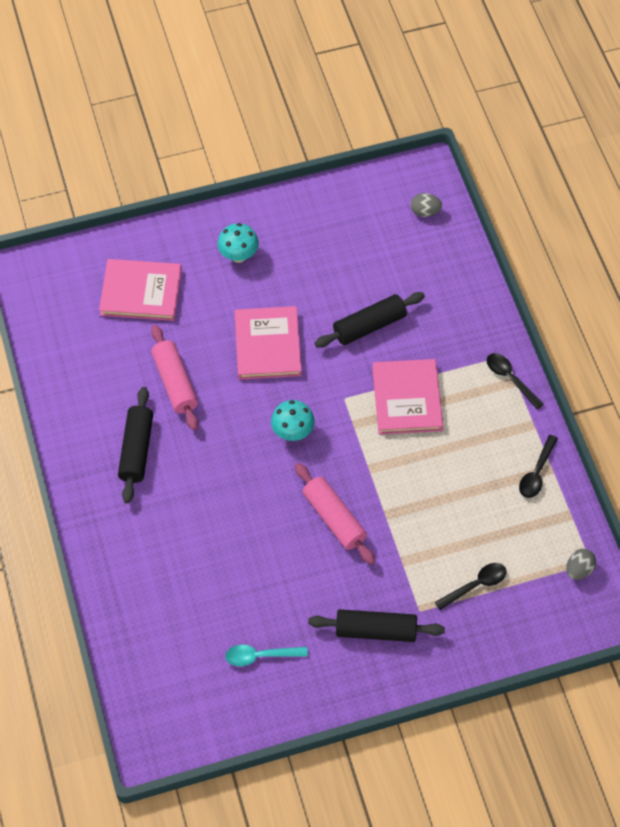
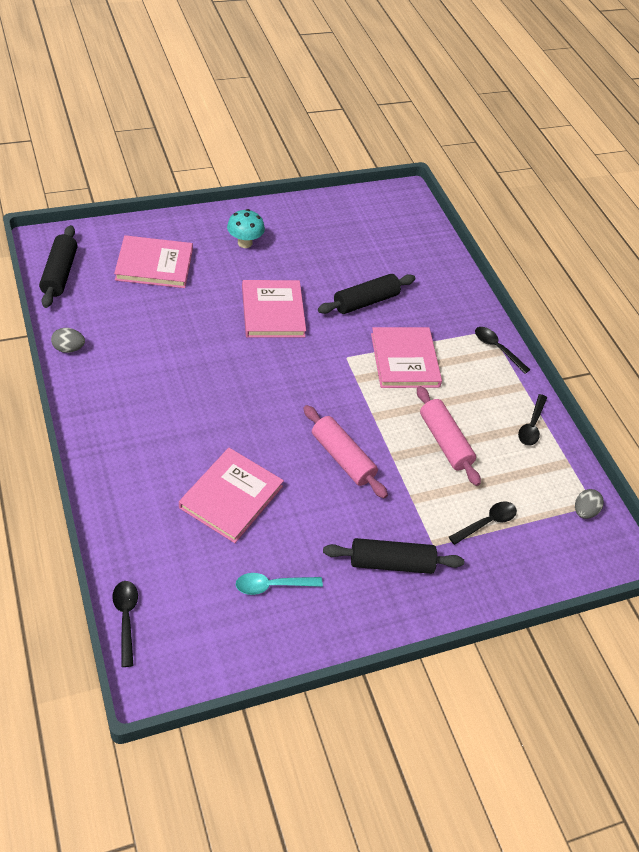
camera: 10 degrees left, 10 degrees down
(126, 690) = (126, 618): none -> black spoon
(136, 450) = (146, 391): black rolling pin -> black rolling pin (60, 273)
(175, 383) = (185, 337): pink rolling pin -> pink rolling pin (444, 441)
(222, 565) = (231, 497): none -> pink book
(292, 432) = (299, 382): turquoise mushroom -> none
(425, 212) = (407, 221): grey egg -> grey egg (69, 348)

